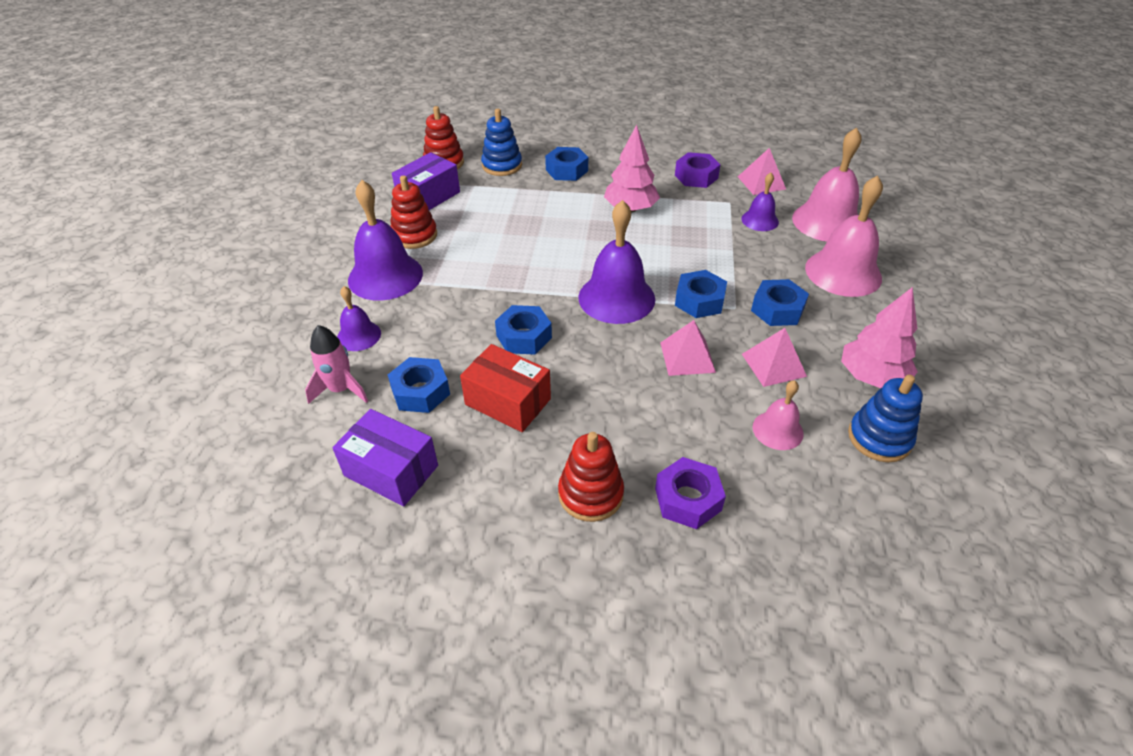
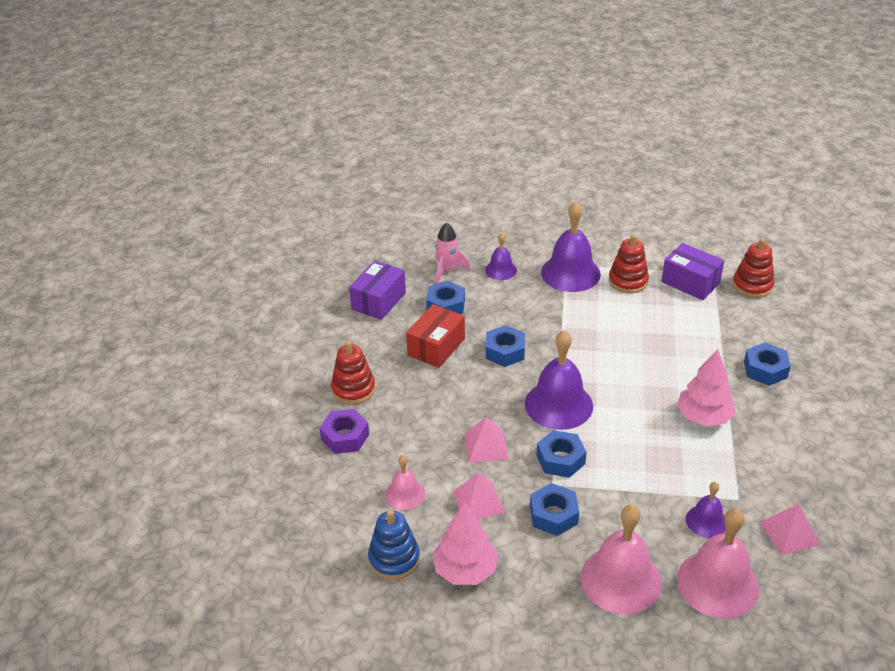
camera: 90 degrees right, 5 degrees down
(502, 165) = (759, 323): blue stacking toy -> none
(696, 176) = (785, 474): purple nut -> none

